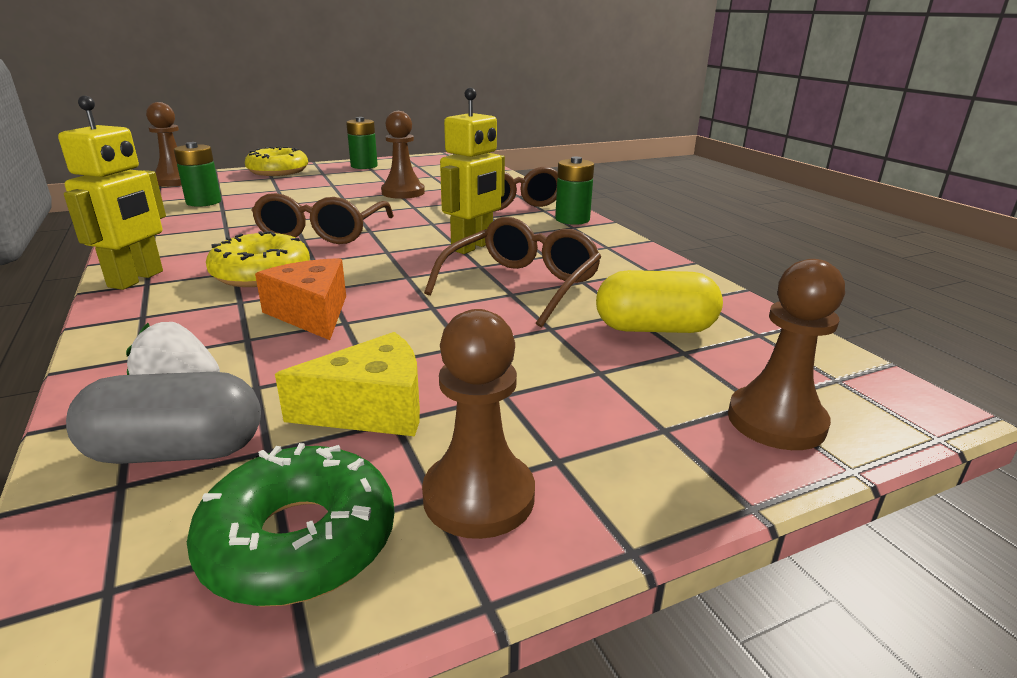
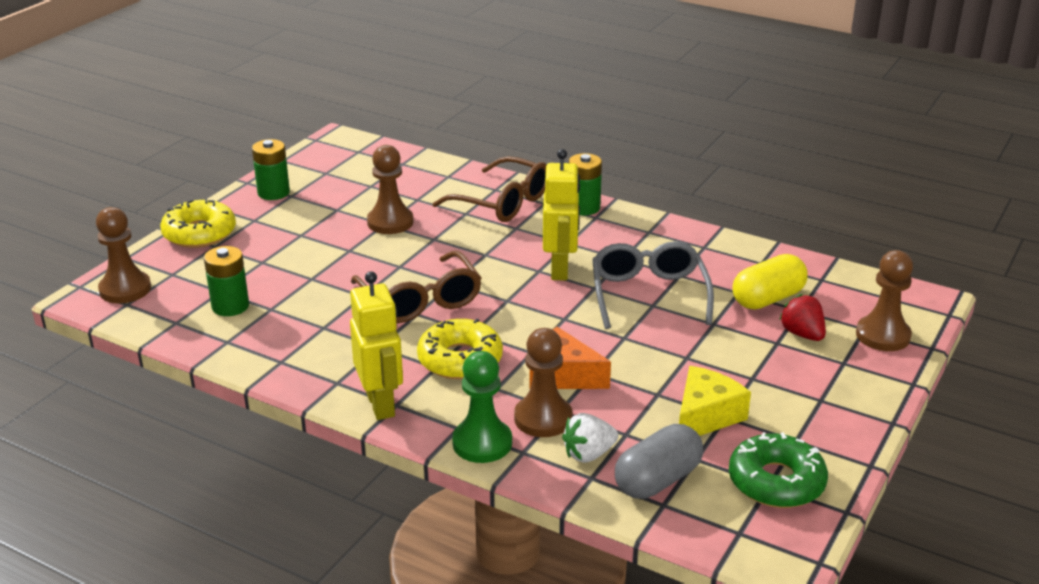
camera: 35 degrees left, 5 degrees up
(126, 335) = (482, 443): none -> green pawn
(479, 497) = (814, 431): brown pawn -> brown pawn (543, 418)
(521, 285) = (649, 295): brown glasses -> grey glasses
(648, 376) = (802, 334): none -> red strawberry

